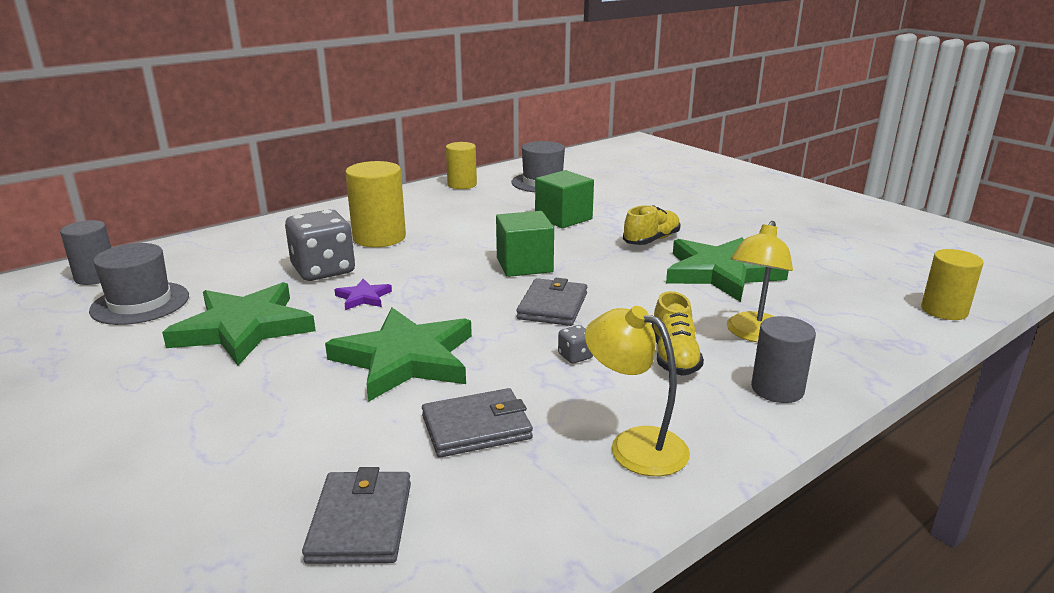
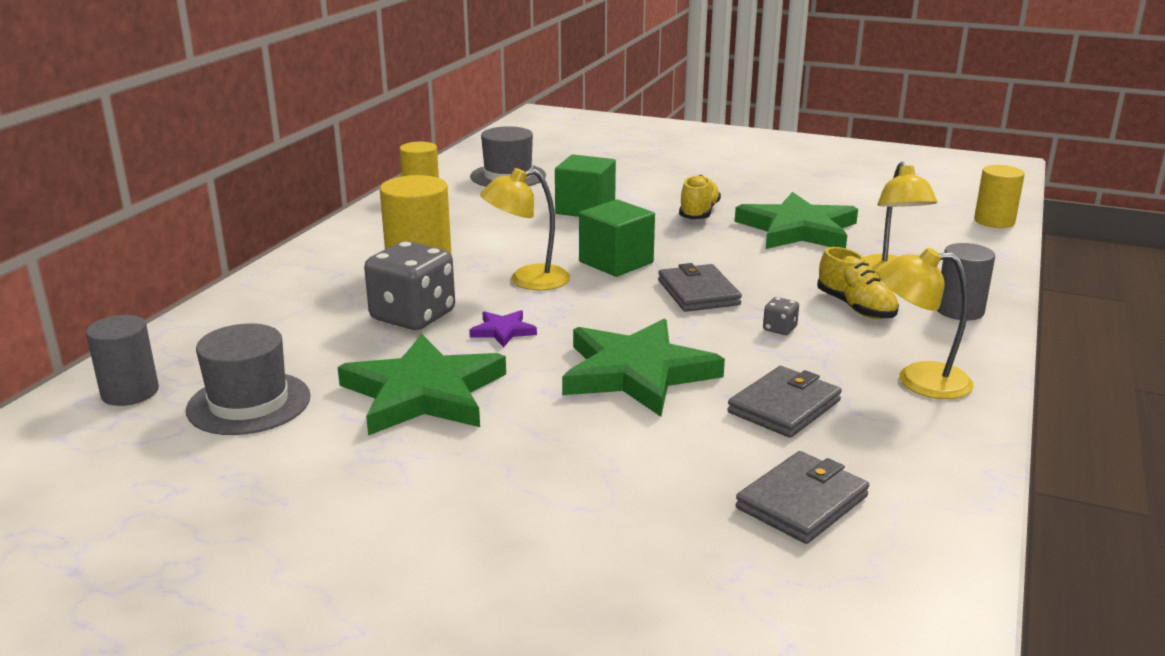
camera: 30 degrees left, 0 degrees up
(361, 521) = (802, 502): grey wallet -> grey wallet turned 75 degrees clockwise
(438, 263) = (527, 280): none -> yellow lamp

